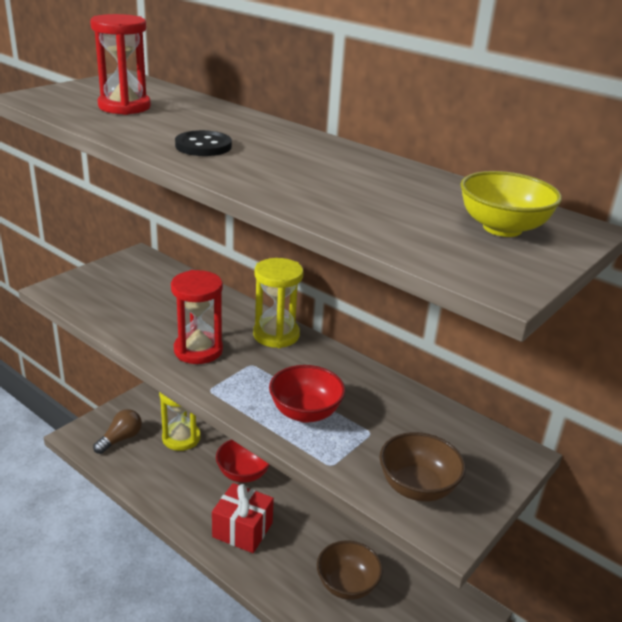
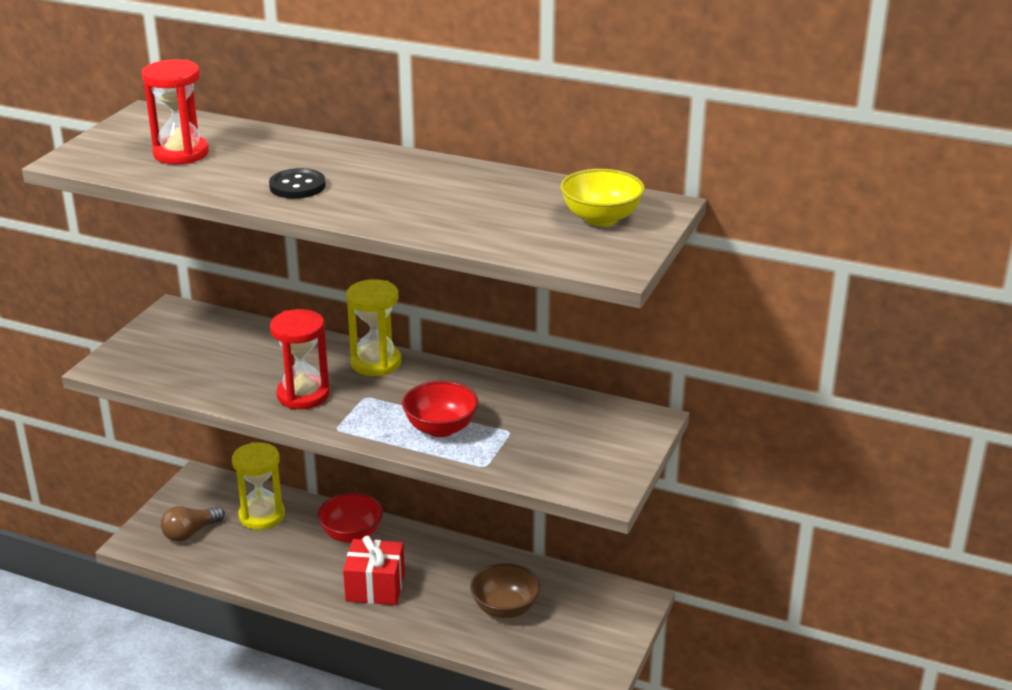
camera: 15 degrees left, 0 degrees up
(120, 439) = (190, 533): brown light bulb -> brown light bulb turned 150 degrees counterclockwise
(417, 487) = (569, 466): brown bowl -> none

